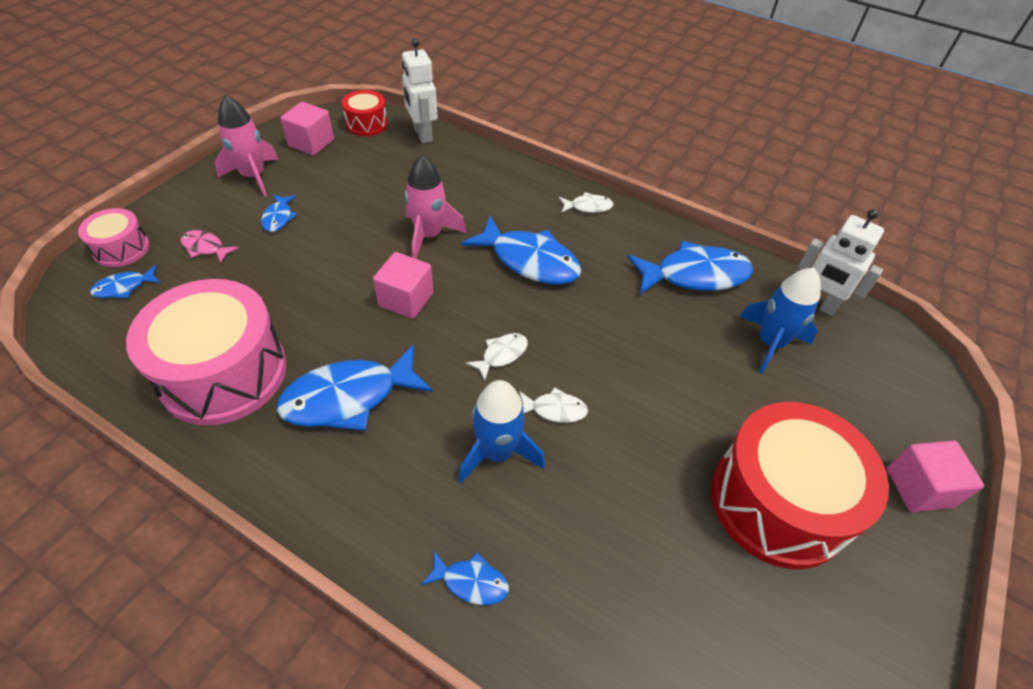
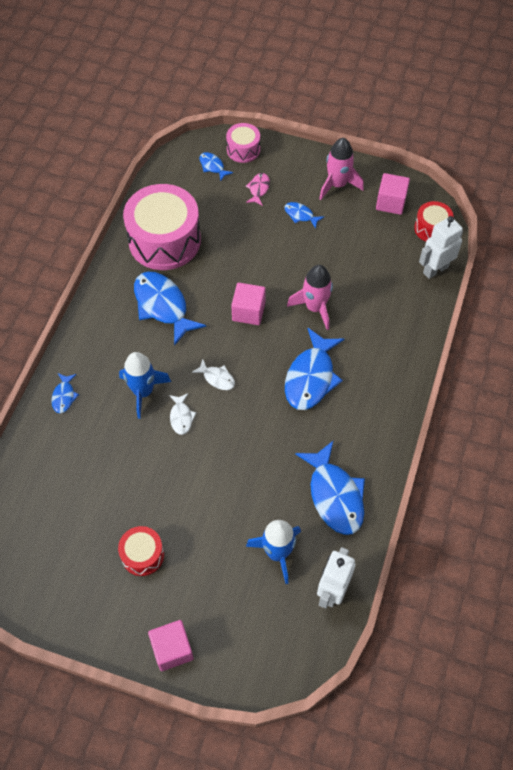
camera: 80 degrees right, 10 degrees up
(278, 218) = (300, 215): blue fish -> blue fish turned 45 degrees clockwise
(588, 207) = (389, 407): white fish -> none
(778, 502) = (142, 555): red drum -> red drum, size x0.49

